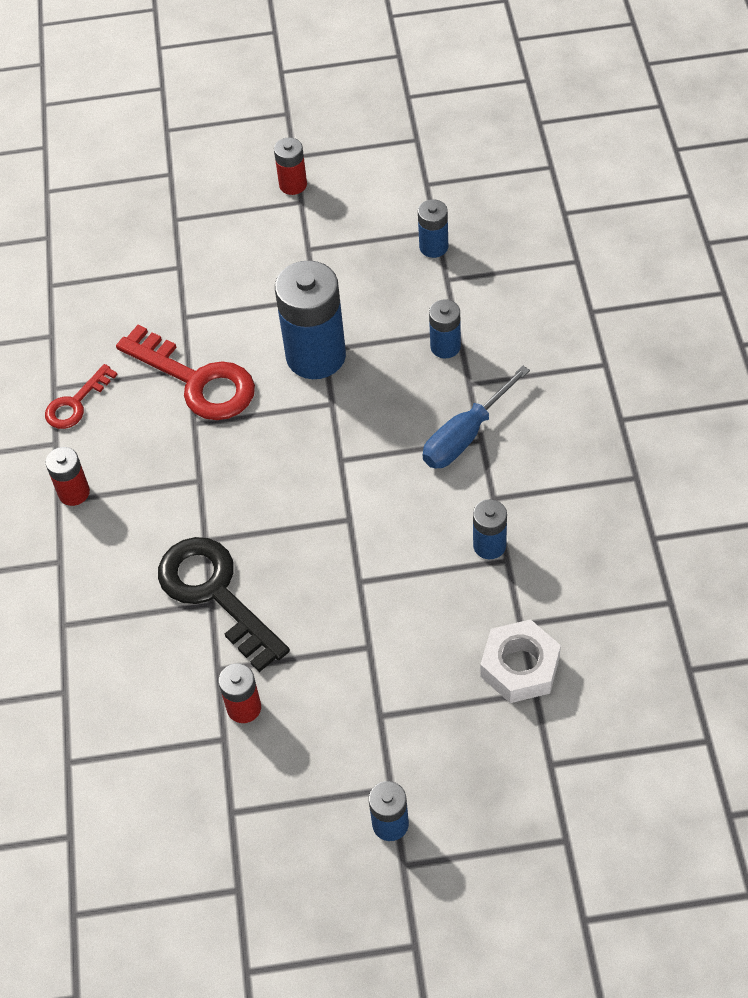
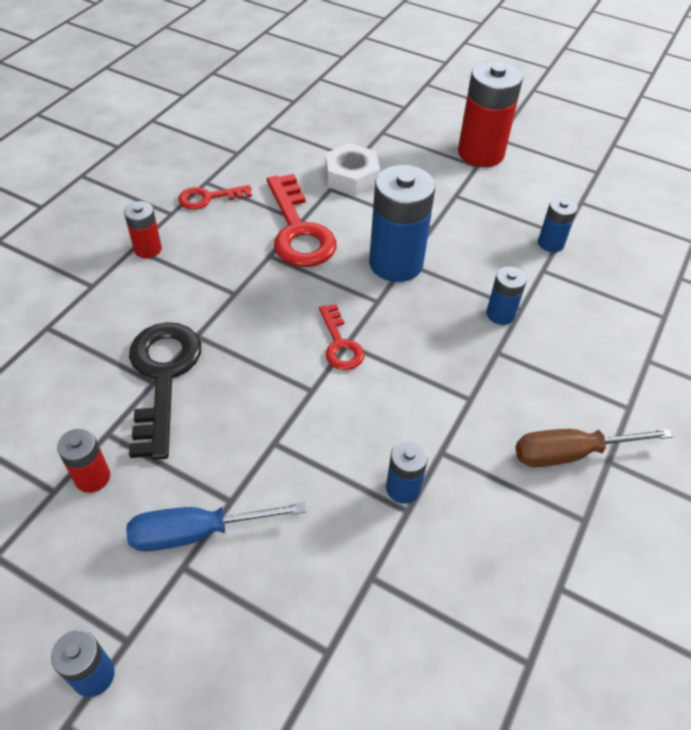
camera: 30 degrees right, 5 degrees down
(293, 185) = (481, 153): red battery -> red battery, size x1.98
(336, 464) = (340, 344): none -> red key
(465, 436) = (459, 388): blue screwdriver -> blue screwdriver (196, 533)
(520, 667) = (335, 617): white nut -> white nut (351, 177)
(590, 432) = (570, 453): none -> brown screwdriver

